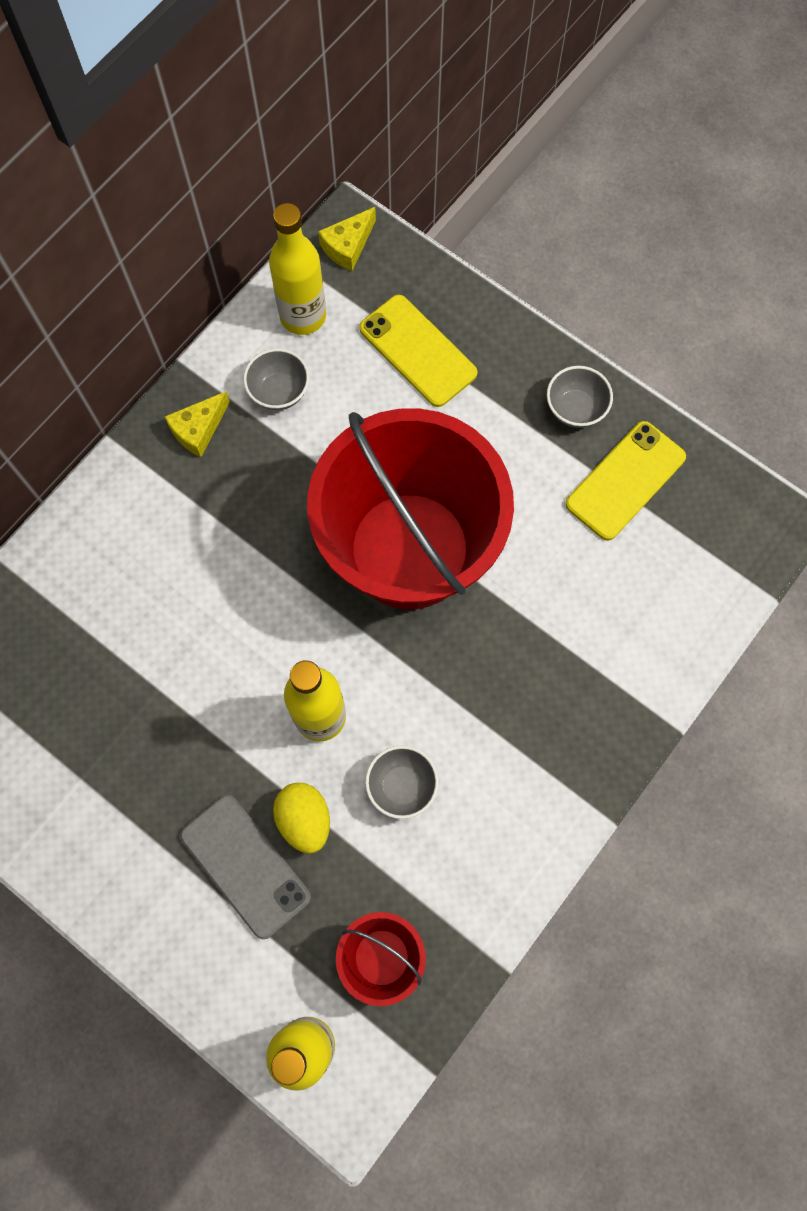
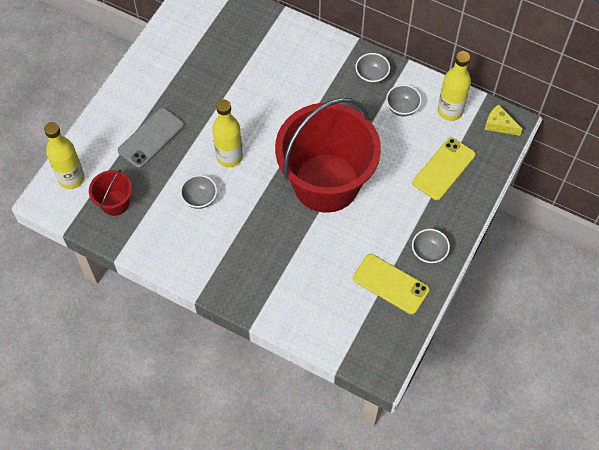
camera: 80 degrees right, 10 degrees down
(198, 429) = (371, 76): yellow cheese -> grey bowl
(304, 820) = (176, 159): yellow egg -> none

